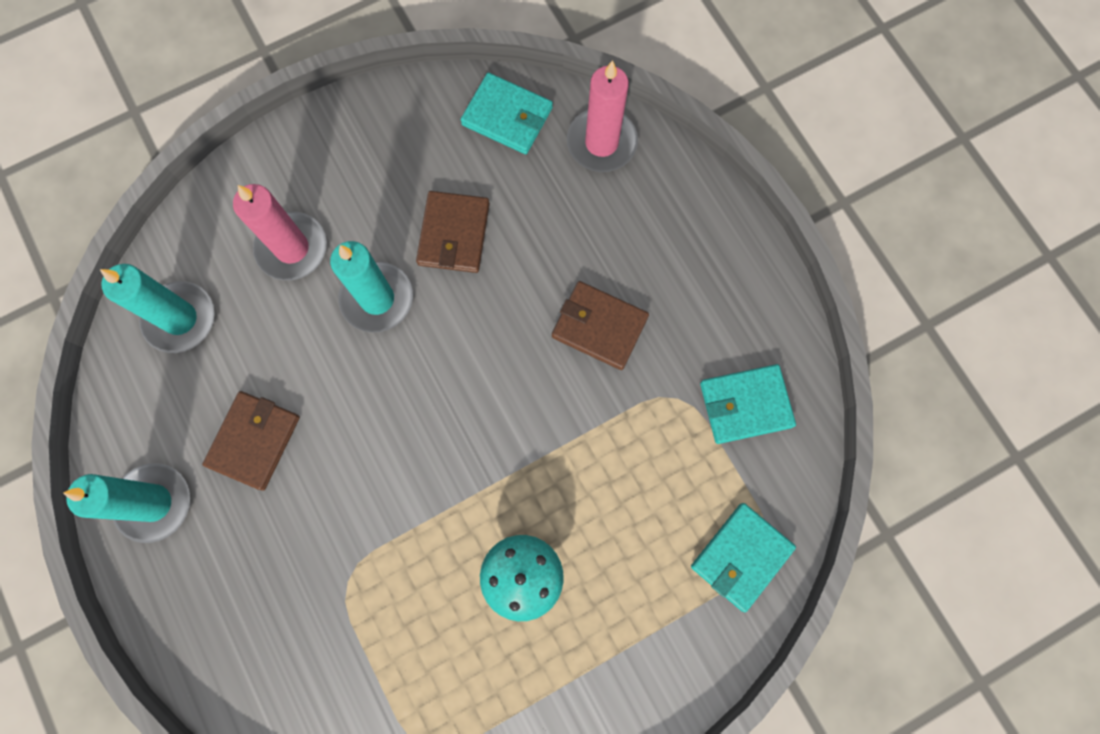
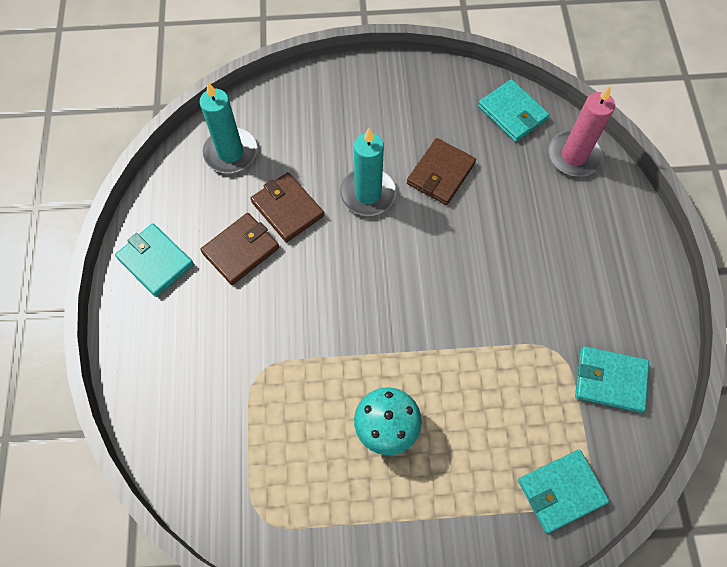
camera: 25 degrees right, 10 degrees down
(154, 503) = (156, 261): turquoise candle -> turquoise wallet
(292, 248) = (325, 138): pink candle -> none
(599, 326) = (520, 278): brown wallet -> brown wallet (287, 209)

